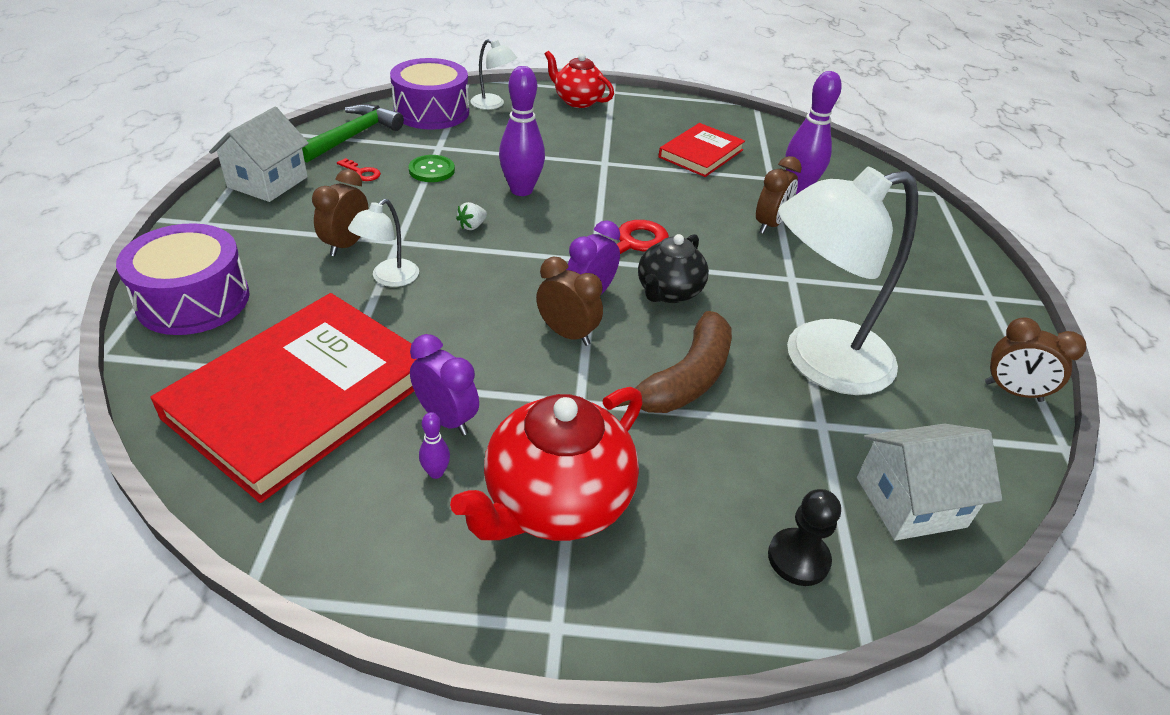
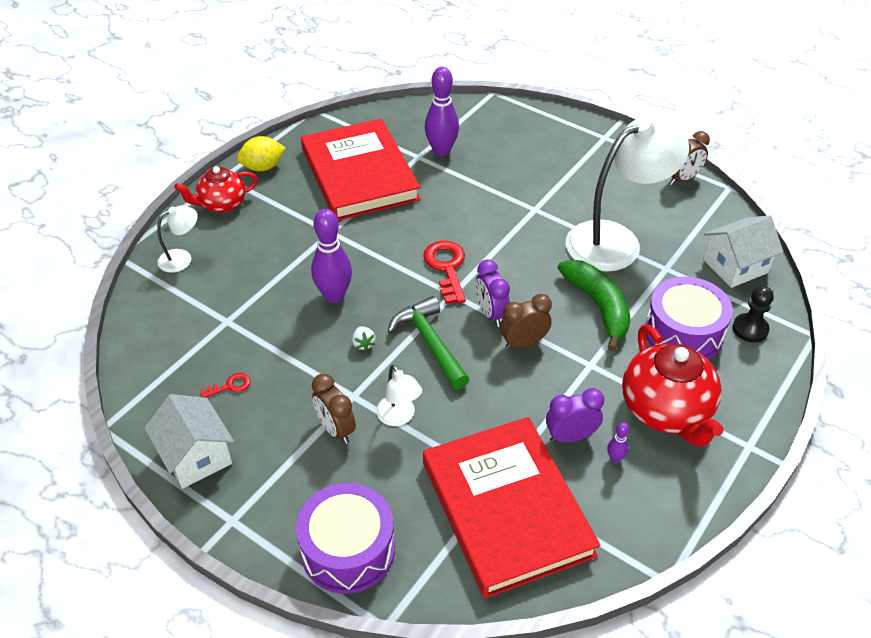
camera: 55 degrees left, 5 degrees up
(353, 136) = (160, 372): green hammer -> green hammer (430, 343)
(431, 112) = (160, 303): purple drum -> purple drum (683, 333)
(431, 170) = (262, 339): green button -> none
(647, 104) = (263, 167): none -> yellow lemon
(668, 292) = (511, 273): black teapot -> none
(685, 379) = (598, 306): brown banana -> green banana
(701, 153) = (359, 174): red book -> red book, size x1.84
(769, 225) = (472, 187): brown clock -> none
(818, 361) = (616, 240): white lamp -> white lamp turned 135 degrees counterclockwise
(910, 502) = (735, 266): white house -> white house turned 45 degrees clockwise

